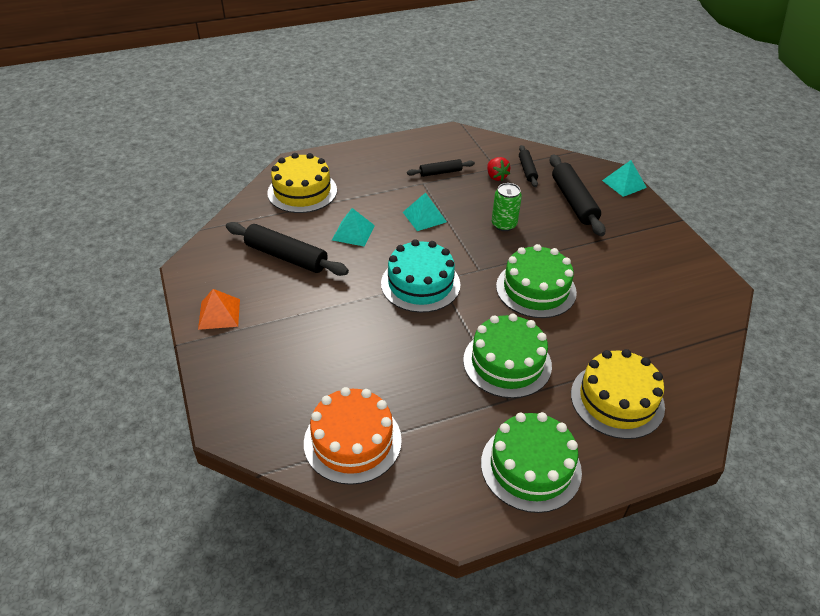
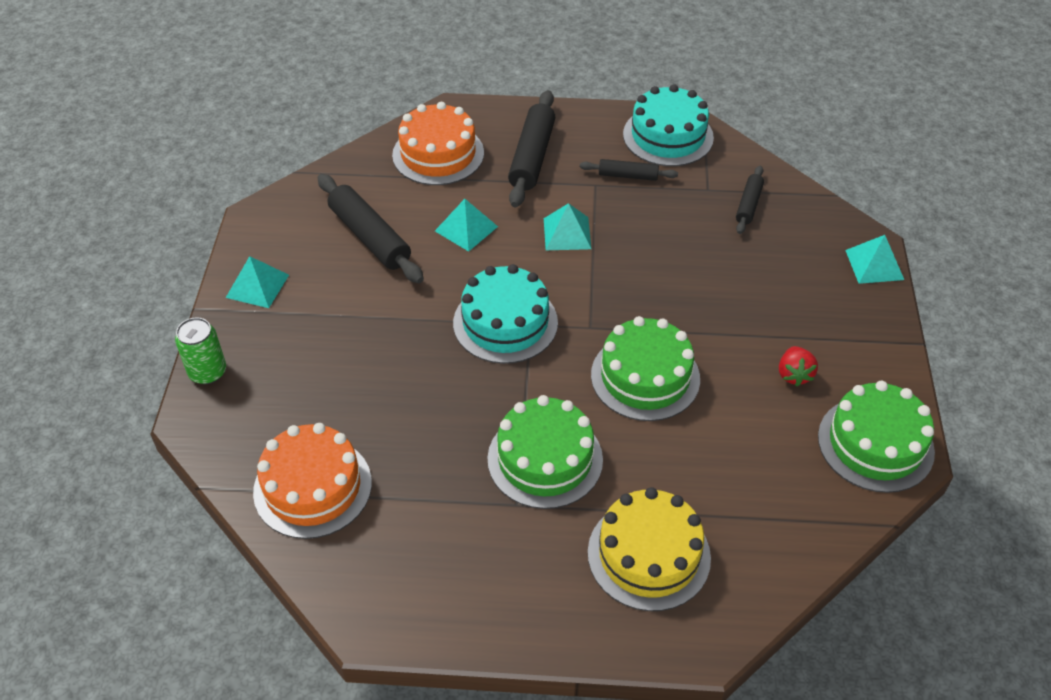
camera: 25 degrees right, 5 degrees up
(219, 314) = (257, 286): orange pyramid -> turquoise pyramid
(302, 191) = (438, 154): yellow cake -> orange cake
(450, 143) = (668, 136): none -> turquoise cake
(496, 176) = (699, 203): red strawberry -> red strawberry (794, 374)
(504, 224) = (663, 275): green can -> green can (207, 372)
(530, 467) = (489, 593): green cake -> green cake (875, 444)
(573, 201) = (782, 270): black rolling pin -> black rolling pin (532, 157)

